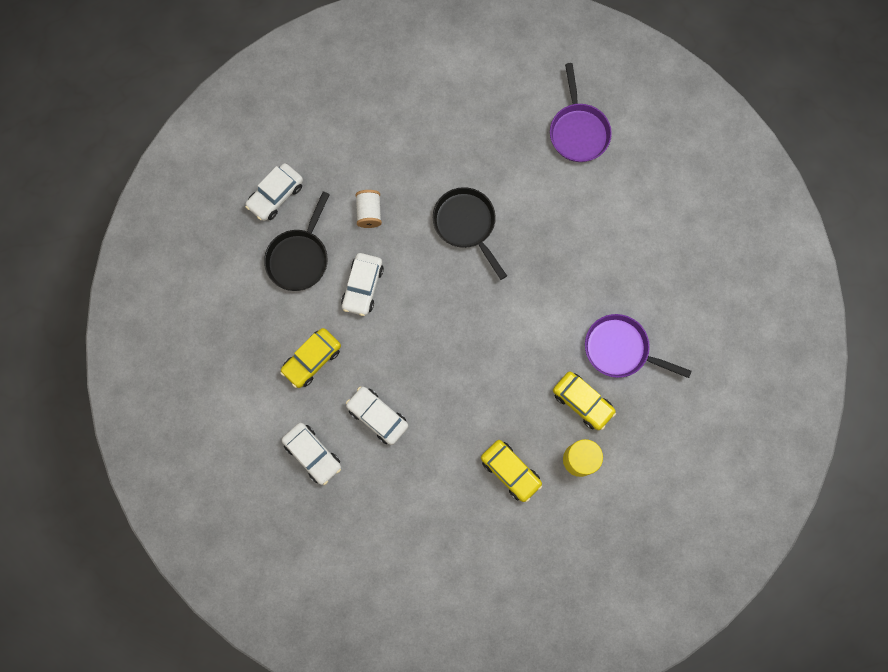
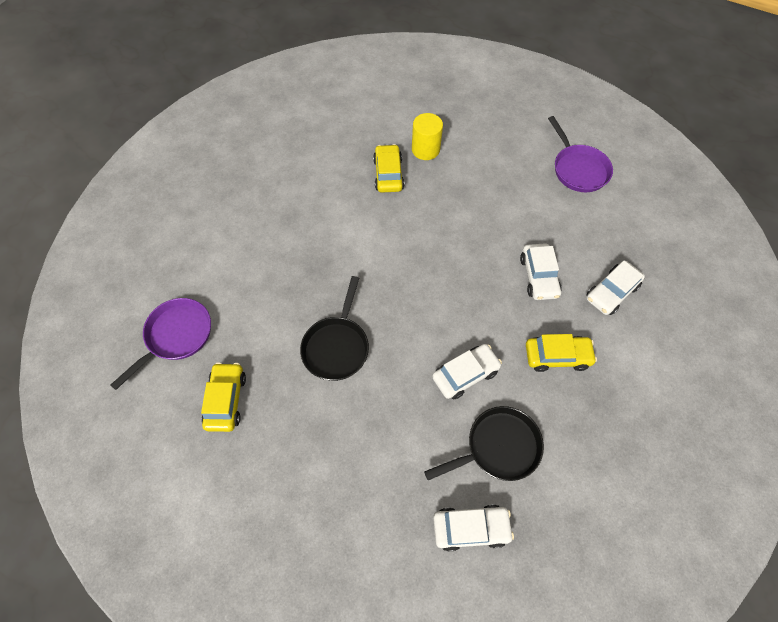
camera: 135 degrees left, 15 degrees down
(313, 454) = (611, 292): white car -> white car turned 135 degrees counterclockwise
(369, 212) = (402, 429): white spool -> none
(510, 471) = (476, 176): yellow car -> yellow car (226, 400)
(620, 349) = (330, 181): purple pan -> purple pan (578, 169)

